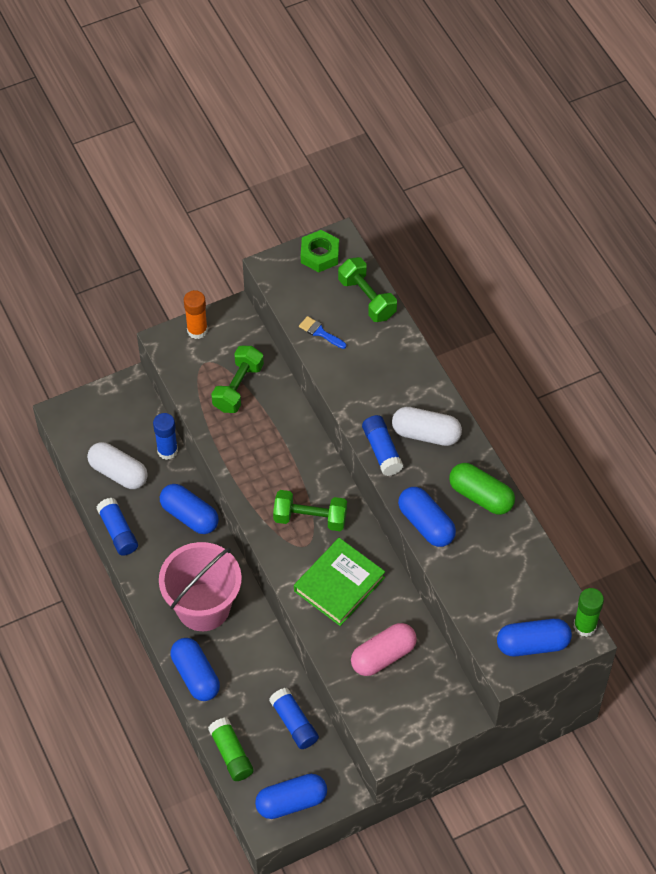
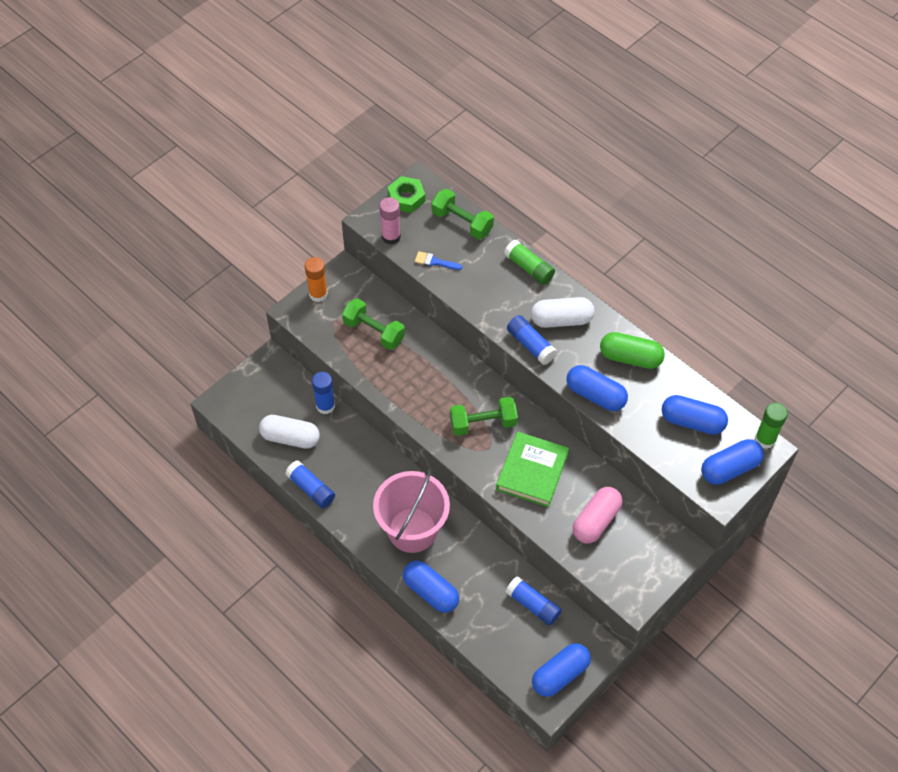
camera: 20 degrees left, 0 degrees up
(189, 516) = (368, 455): blue capsule -> blue capsule (692, 422)
(231, 754) = (490, 650): green glue stick -> green glue stick (529, 268)
(238, 387) = (374, 332): green dumbbell -> green dumbbell turned 60 degrees counterclockwise
(286, 292) = (391, 237): none -> pink glue stick

